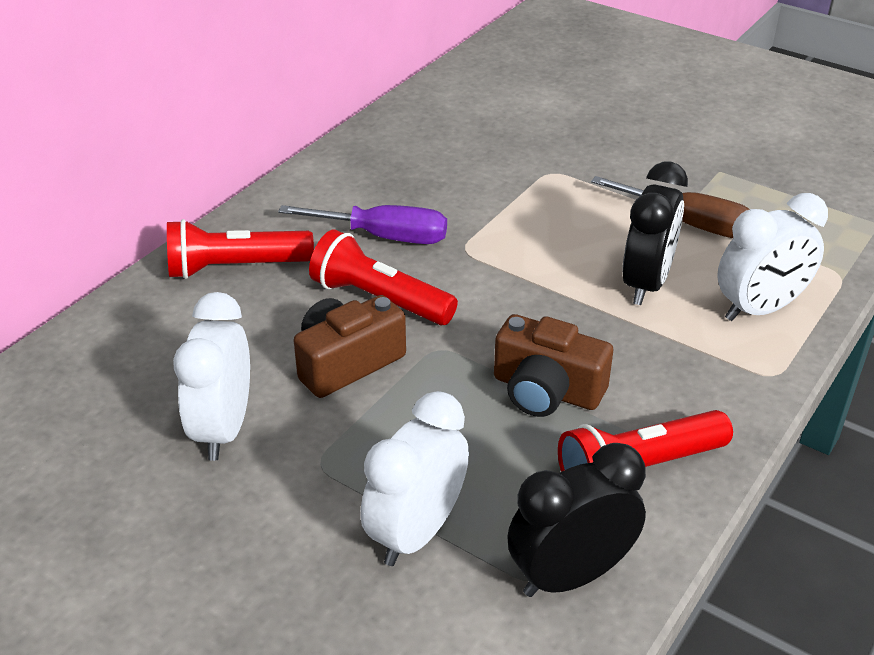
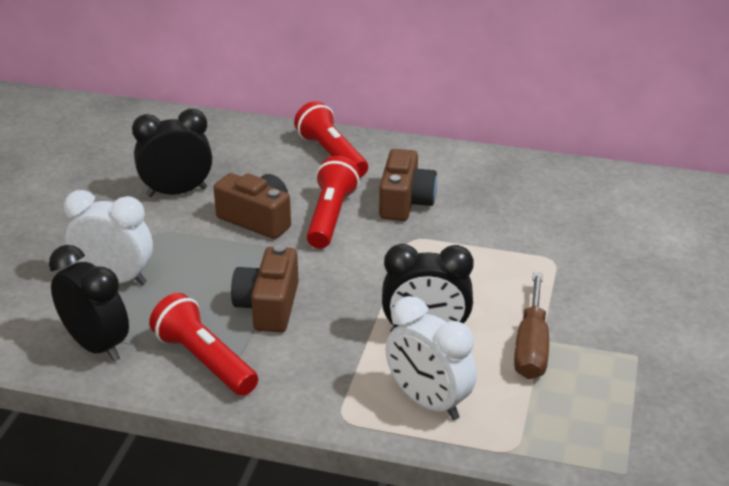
camera: 70 degrees right, 5 degrees down
(223, 429) = (177, 192): white clock -> black clock
(384, 237) = (405, 202): purple screwdriver -> brown camera

